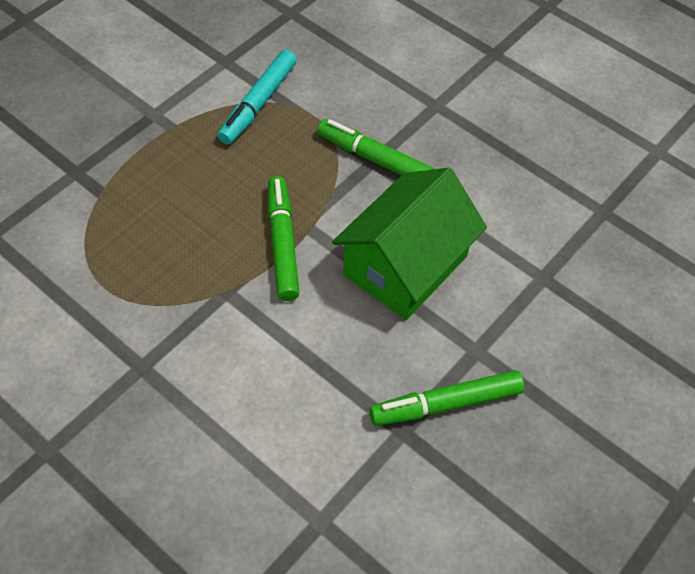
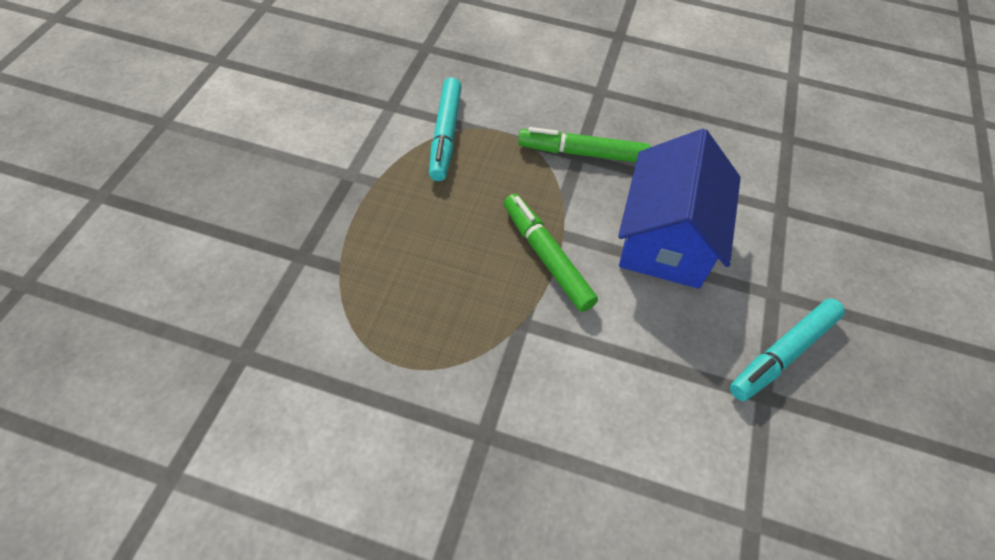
camera: 25 degrees left, 0 degrees up
(405, 265) = (666, 239): green house -> blue house
(446, 404) = (782, 353): green marker -> turquoise marker

